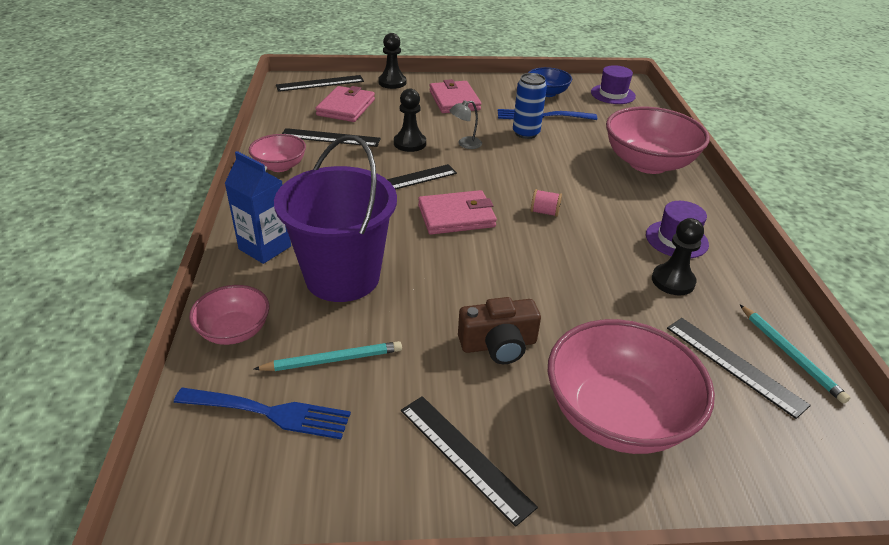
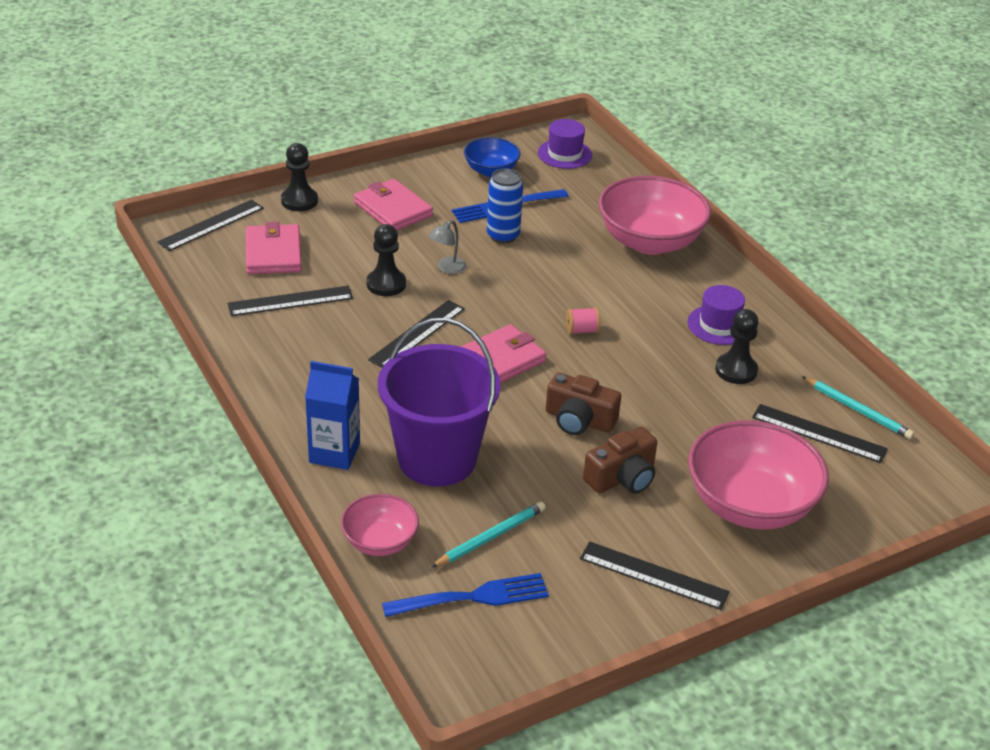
camera: 25 degrees left, 0 degrees up
(280, 166) = (265, 354): pink bowl -> none
(492, 281) = (579, 420): none -> brown camera

